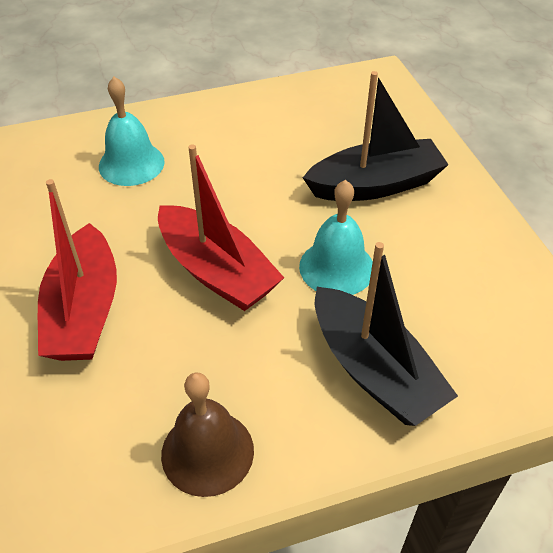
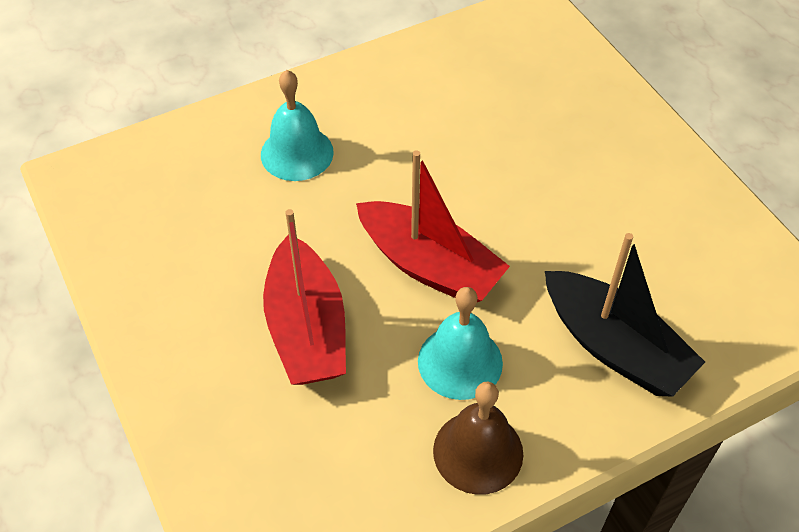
camera: 10 degrees left, 5 degrees up
(336, 267) = (550, 244): turquoise bell -> turquoise bell (460, 362)
(375, 185) = (566, 144): black boat -> none

